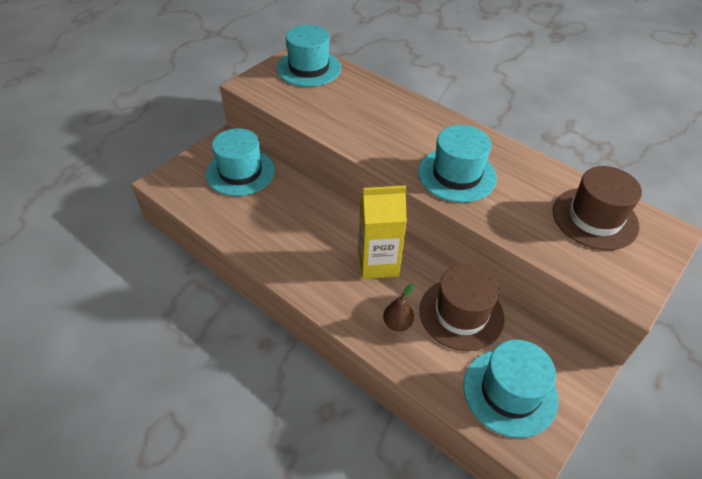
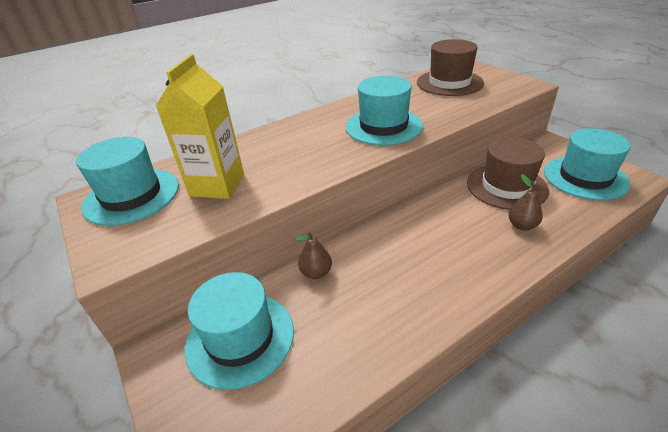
camera: 70 degrees left, 10 degrees down
(302, 194) = (316, 273): none -> brown pear
(378, 263) = (441, 226): yellow carton -> yellow carton (217, 185)

